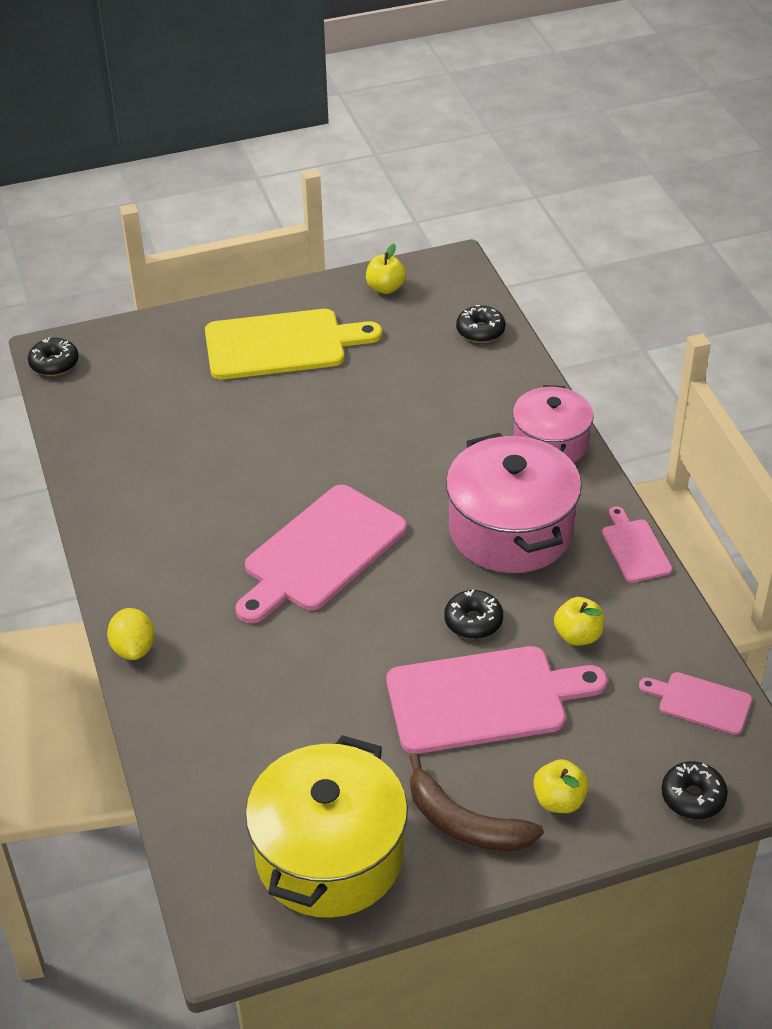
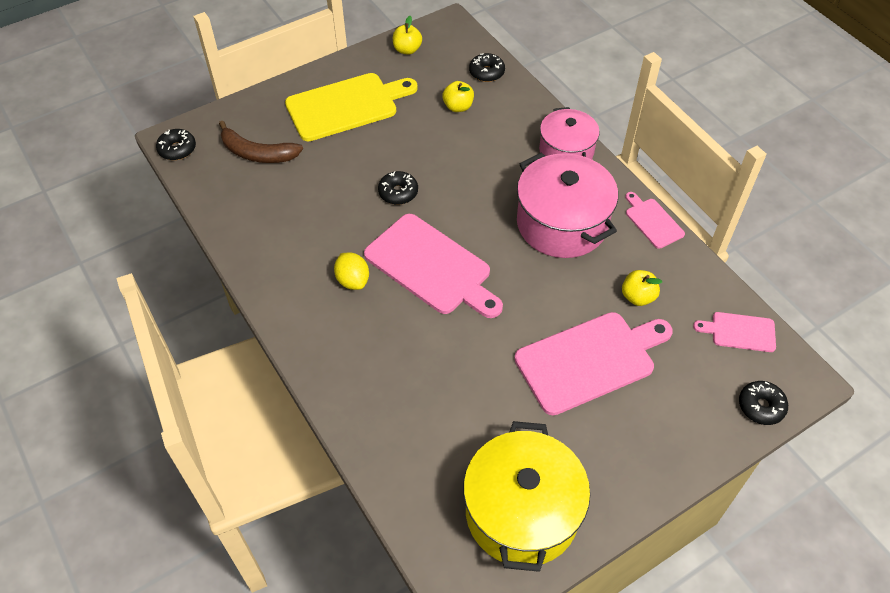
camera: 15 degrees left, 10 degrees up
(133, 648) = (316, 373): yellow lemon -> yellow lemon (353, 280)
(321, 552) = (431, 267): pink cutting board -> pink cutting board turned 75 degrees counterclockwise
(464, 823) = (610, 463): brown banana -> brown banana (257, 153)
(473, 621) = (560, 300): black donut -> black donut (398, 192)
(559, 800) = (670, 430): yellow apple -> yellow apple (458, 107)

